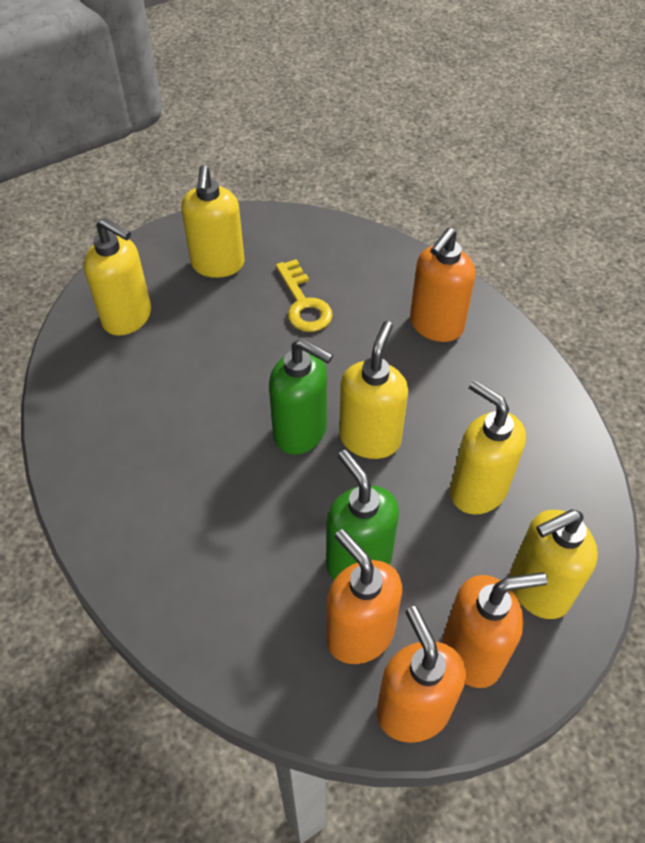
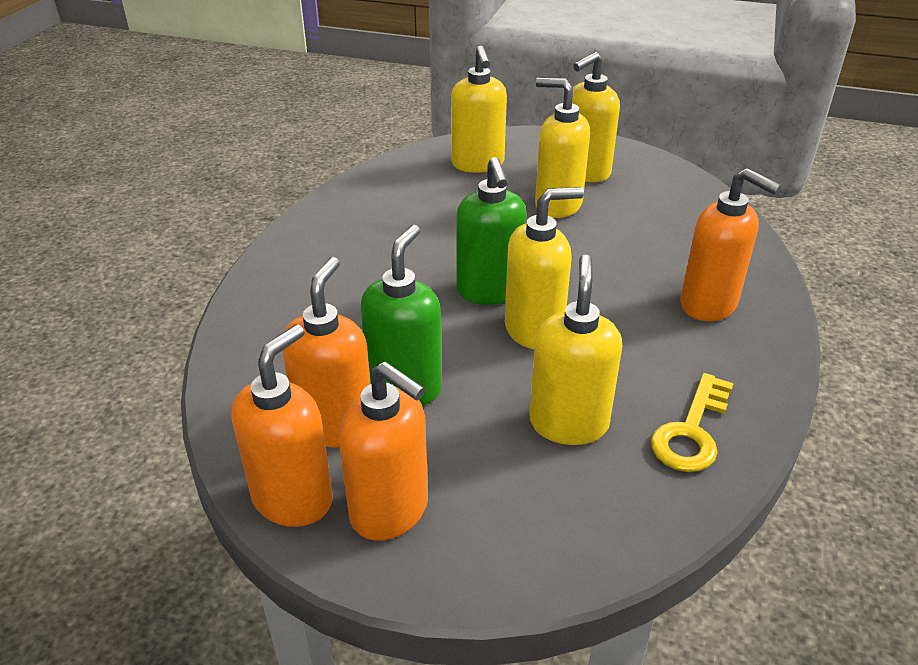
camera: 50 degrees right, 15 degrees down
(303, 303) = (615, 226): yellow key -> yellow key (691, 431)
(436, 326) = (709, 305): orange soap dispenser -> orange soap dispenser turned 135 degrees counterclockwise
(538, 589) = (511, 524): yellow soap dispenser -> yellow soap dispenser (557, 205)

